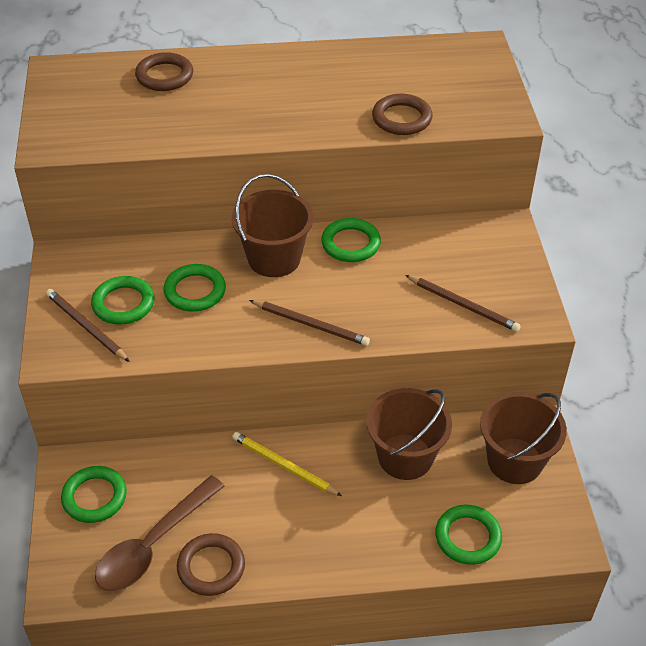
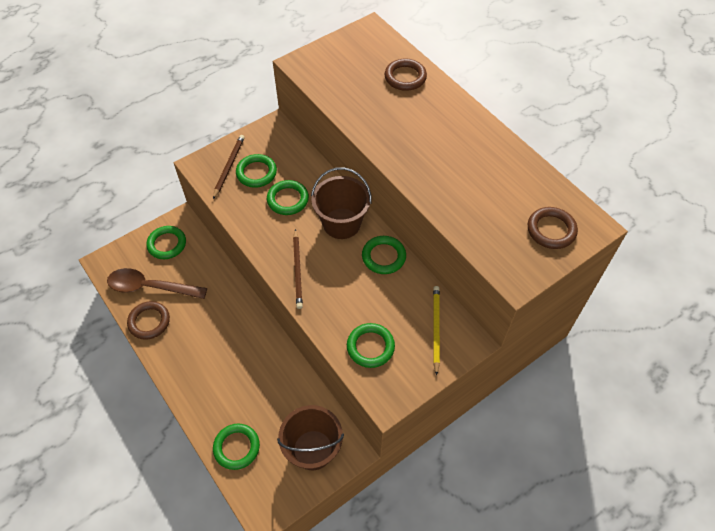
camera: 60 degrees right, 10 degrees up
(284, 466) = (236, 321): yellow pencil -> yellow pencil (435, 329)
(401, 118) = (463, 216): brown ring -> brown ring (551, 230)
(405, 457) = (279, 382): brown bucket -> none
(462, 305) = (370, 347): brown pencil -> green ring

